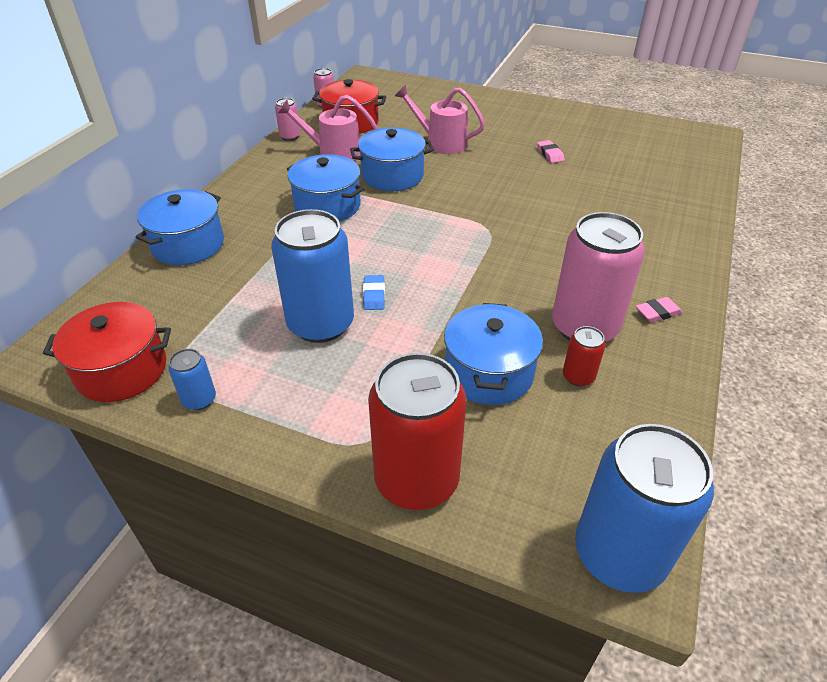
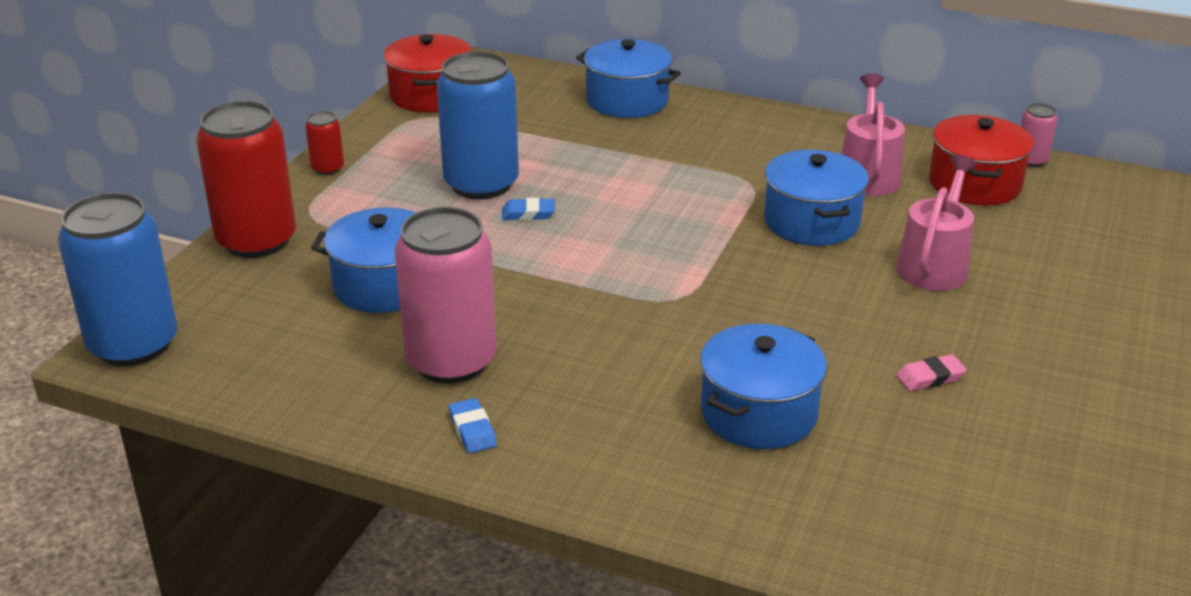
camera: 90 degrees right, 10 degrees down
(199, 399) = (384, 133): blue can -> none
(290, 136) = (908, 139): pink can -> none
(327, 206) = (720, 176): blue pot -> blue pot (759, 413)
(578, 376) = (364, 346): red can -> red can (327, 168)
(657, 312) = (472, 430): pink eraser -> blue eraser

